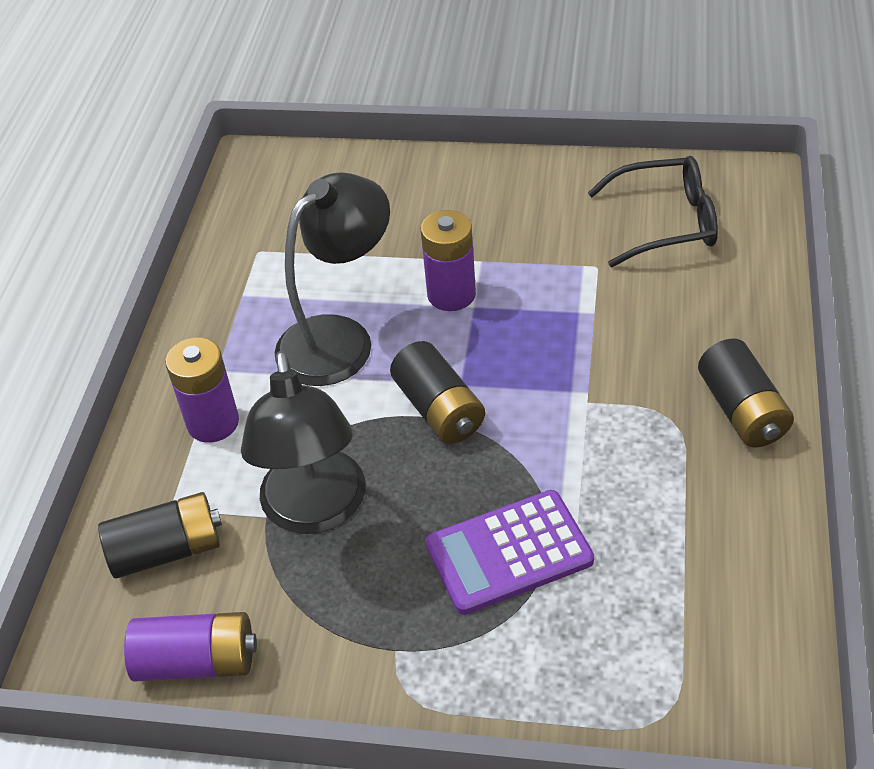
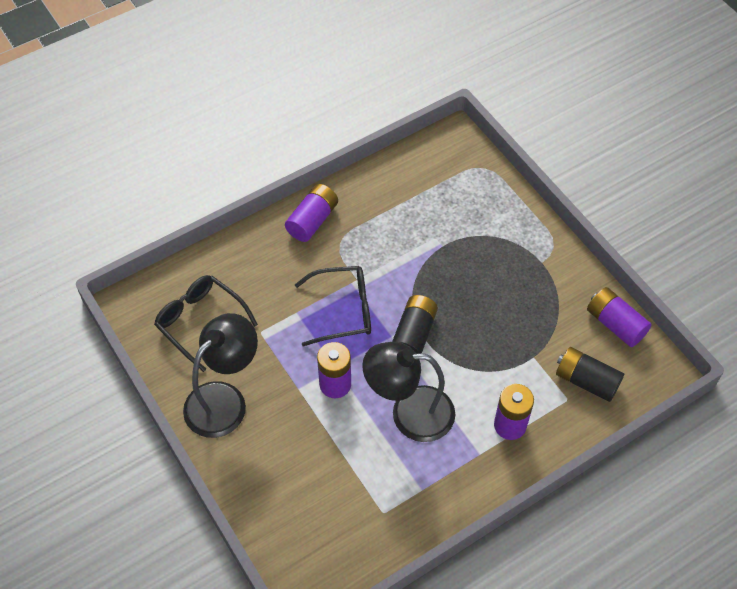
camera: 135 degrees left, 10 degrees up
(315, 511) = (512, 340): black lamp -> black lamp (224, 399)
(509, 553) = (463, 255): purple calculator -> none
(550, 359) = (343, 310): none -> black glasses
(742, 410) = (312, 220): black battery -> purple battery

